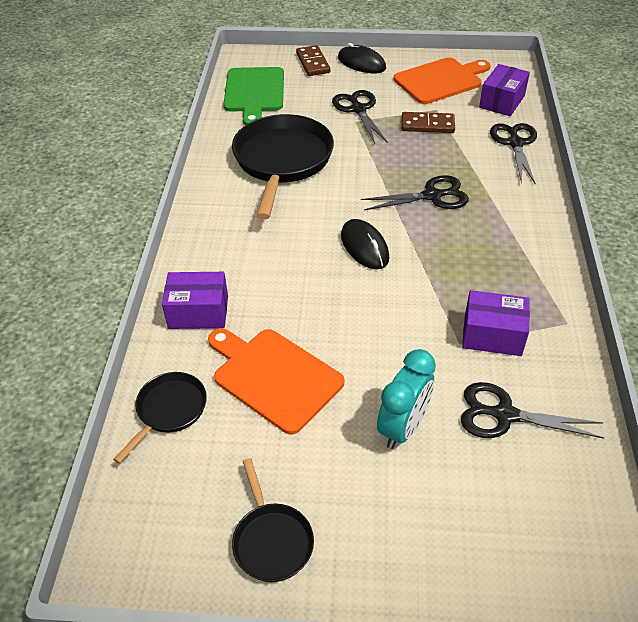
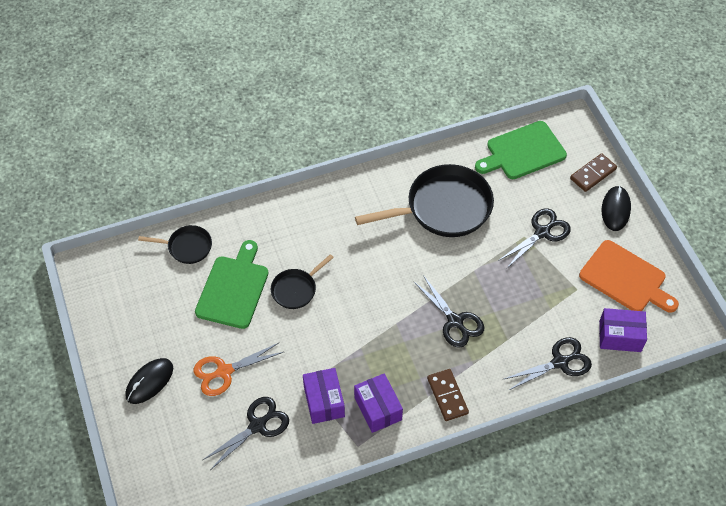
camera: 65 degrees right, 10 degrees up
(198, 312) = (267, 226): purple box -> purple box (378, 408)
(271, 540) = (125, 332): black pan -> black pan (296, 289)
(274, 377) = (233, 288): orange cutting board -> green cutting board
(364, 247) = (374, 296): black mouse -> black mouse (149, 382)
(403, 427) = (224, 371): turquoise clock -> orange scissors
(427, 125) = (549, 289): brown domino -> brown domino (447, 396)
(505, 415) = (257, 426): black scissors -> black scissors turned 60 degrees clockwise

